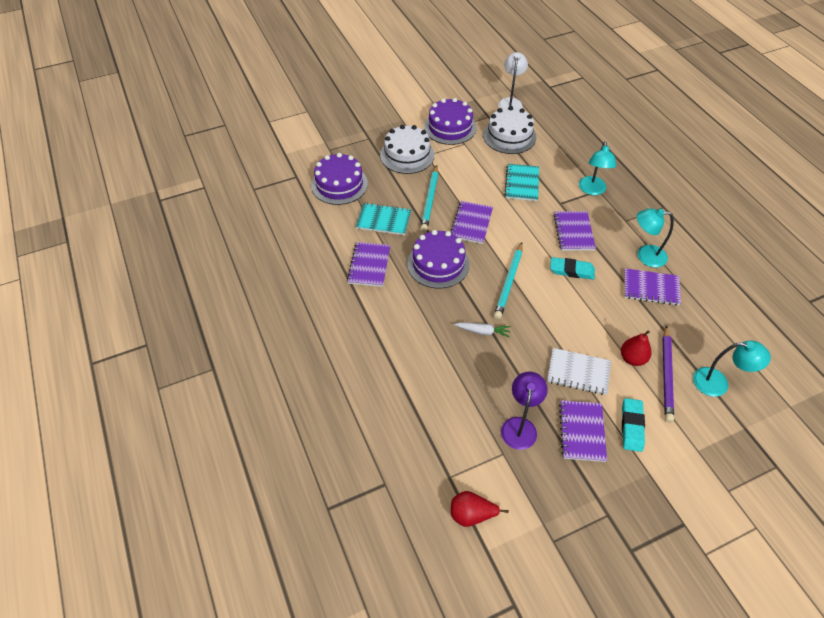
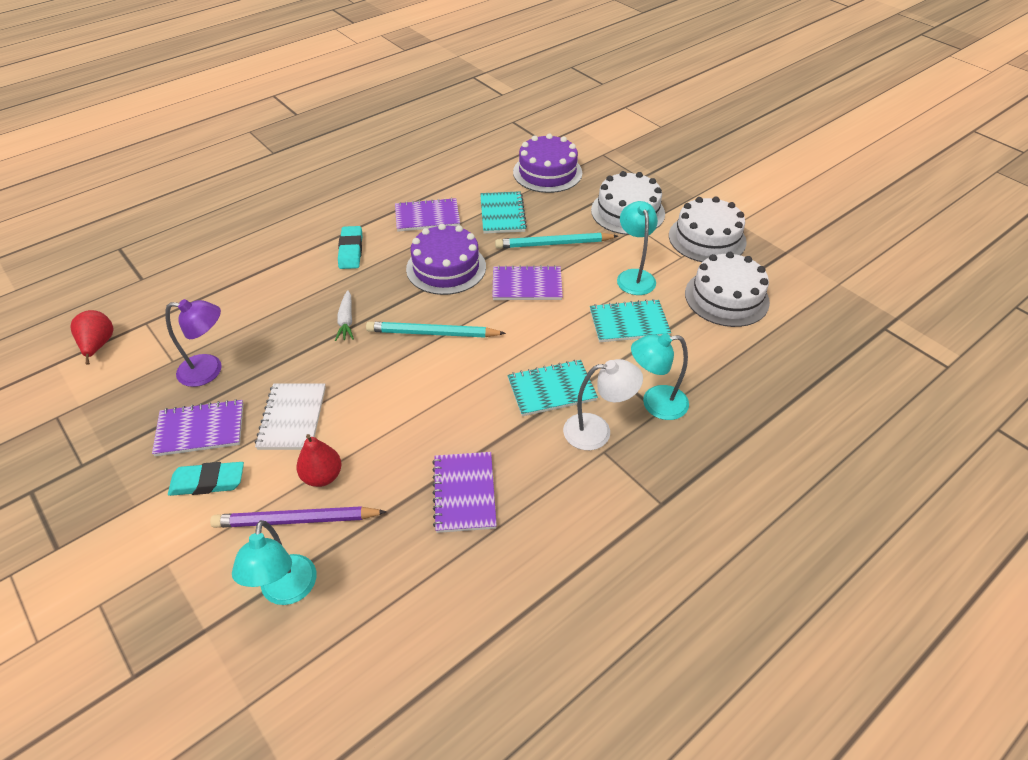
camera: 75 degrees right, 5 degrees down
(450, 127) = (707, 238): purple cake -> white cake
(510, 102) = (808, 289): white lamp -> white lamp (597, 431)
(571, 270) = (473, 394): turquoise eraser -> turquoise eraser (351, 251)
(573, 232) = (551, 389): purple notebook -> turquoise notebook
(645, 255) = (533, 482): turquoise lamp -> turquoise lamp (634, 276)

